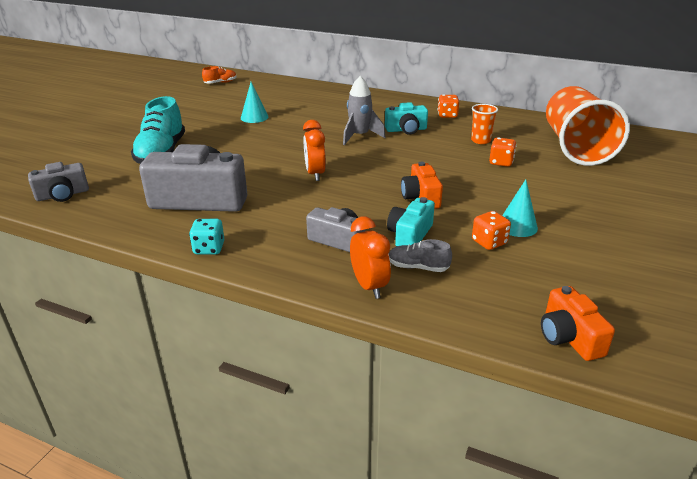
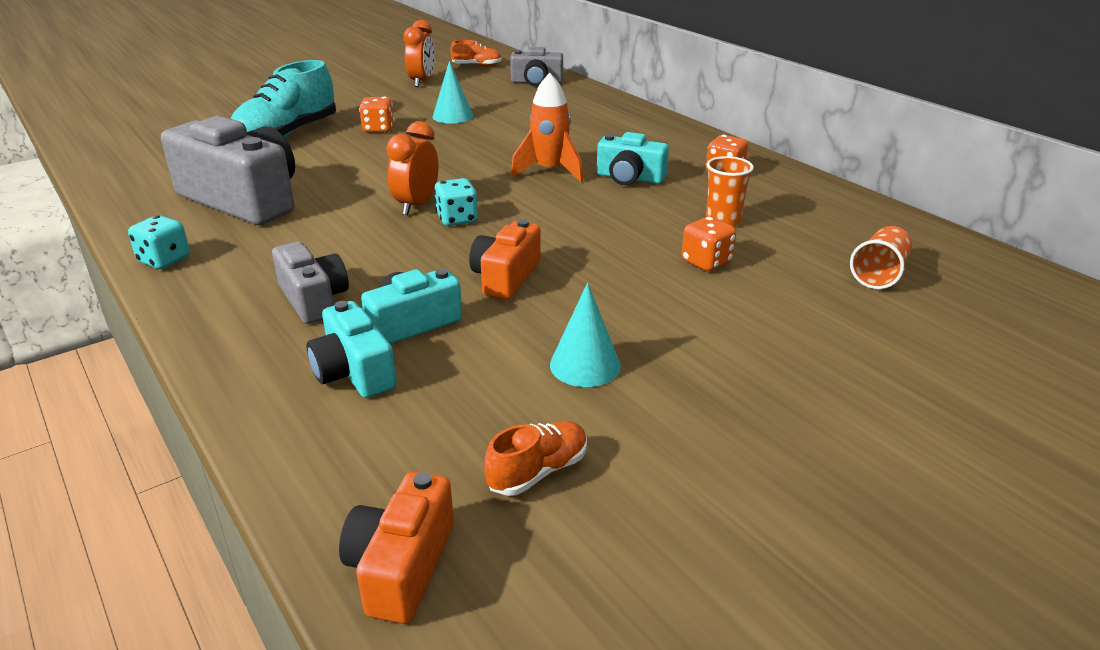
camera: 30 degrees right, 0 degrees up
(62, 195) = (127, 156): grey camera -> grey camera (536, 82)
(349, 175) = (457, 219): none -> turquoise dice
(359, 136) = (549, 171): grey rocket -> orange rocket
(369, 286) = (257, 373): orange clock -> orange clock (421, 82)
(418, 267) = (354, 372): grey shoe -> turquoise camera
(489, 242) = (504, 374): orange dice -> orange dice (378, 129)
(564, 277) = (538, 471): none -> orange shoe
(576, 147) = (879, 274): orange cup -> orange cup, size x0.41

